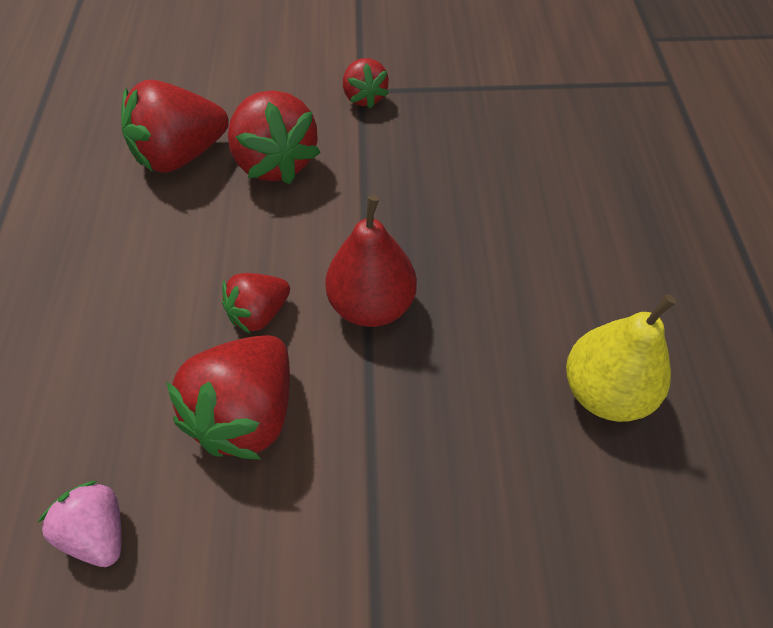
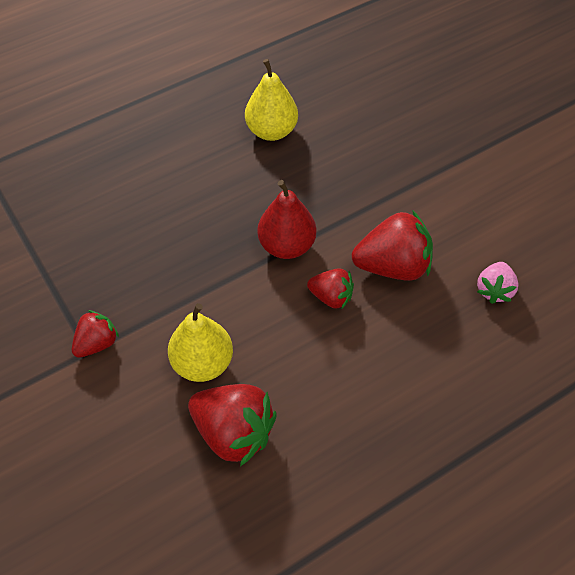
camera: 120 degrees left, 0 degrees up
(275, 162) = (202, 363): red strawberry -> yellow pear

